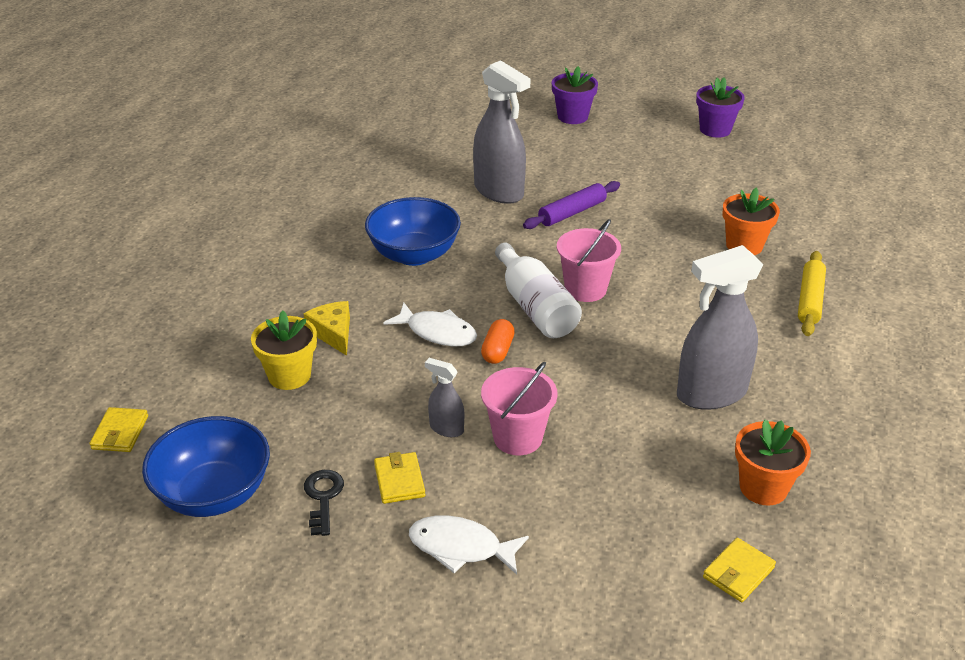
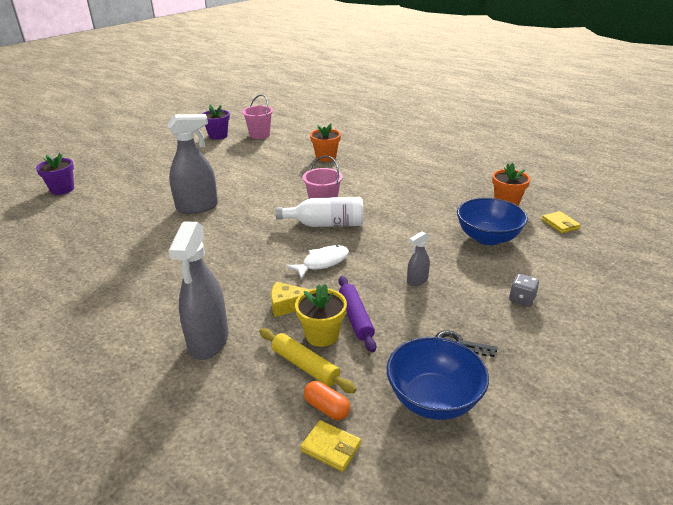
camera: 65 degrees left, 5 degrees down
(399, 480) = (456, 309): yellow wallet -> none
(414, 254) = (231, 252): blue bowl -> blue bowl (487, 238)
(460, 547) = (522, 299): white fish -> grey dice
(497, 351) = (357, 246): orange capsule -> orange capsule (326, 408)
(517, 438) = (438, 258): pink bucket -> pink bucket (259, 135)
(572, 117) = (149, 166): purple flower pot -> purple flower pot (62, 189)
(572, 212) = (247, 191): purple rolling pin -> purple rolling pin (355, 318)
(711, 393) = (434, 196): grey spray bottle -> grey spray bottle (208, 341)
(810, 300) = (382, 156): yellow rolling pin -> yellow rolling pin (305, 366)

